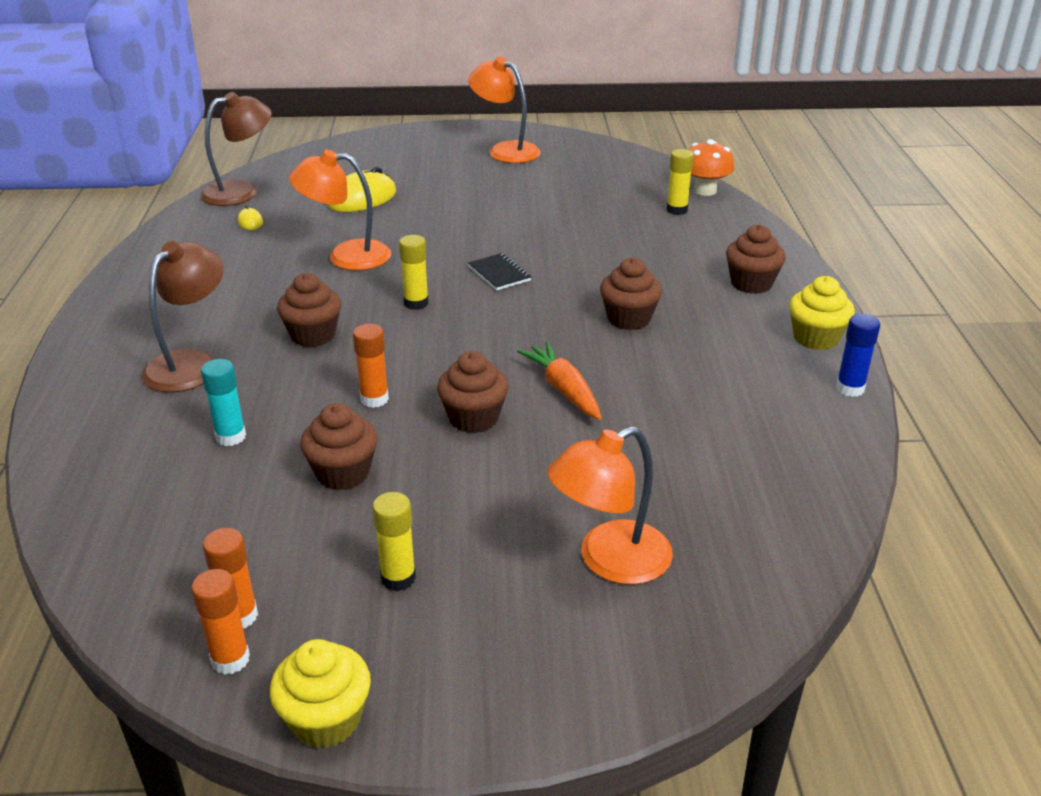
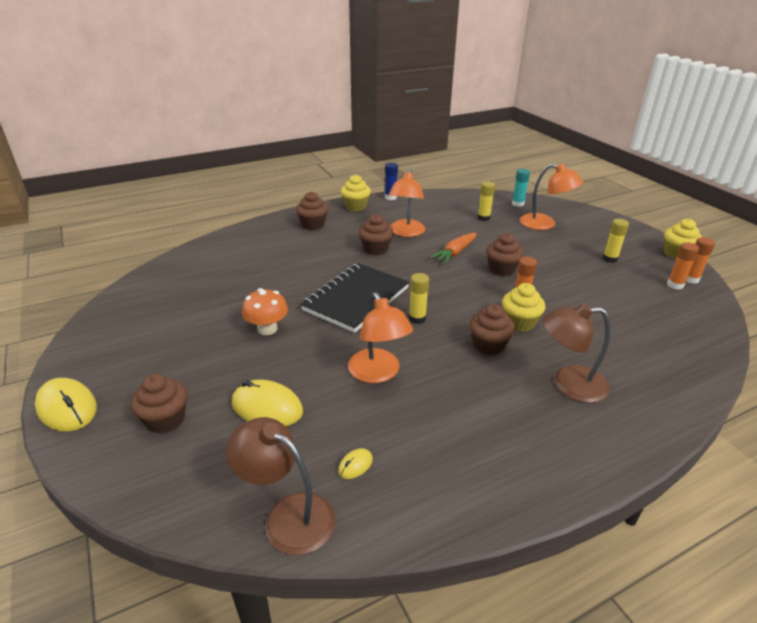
camera: 115 degrees left, 0 degrees up
(231, 437) = (601, 334): turquoise glue stick -> turquoise glue stick (517, 204)
(328, 376) = (519, 323): none -> yellow cupcake
(343, 473) = (578, 290): brown cupcake -> brown cupcake (165, 420)
(451, 131) = (67, 408): none -> yellow mouse
(499, 273) = (356, 299): black notebook -> black notebook, size x2.36
(505, 150) = (124, 355): orange lamp -> orange lamp (406, 232)
(677, 210) = (227, 257): yellow glue stick -> yellow glue stick (483, 218)
(705, 190) = (190, 253): orange mushroom -> orange mushroom (267, 329)

